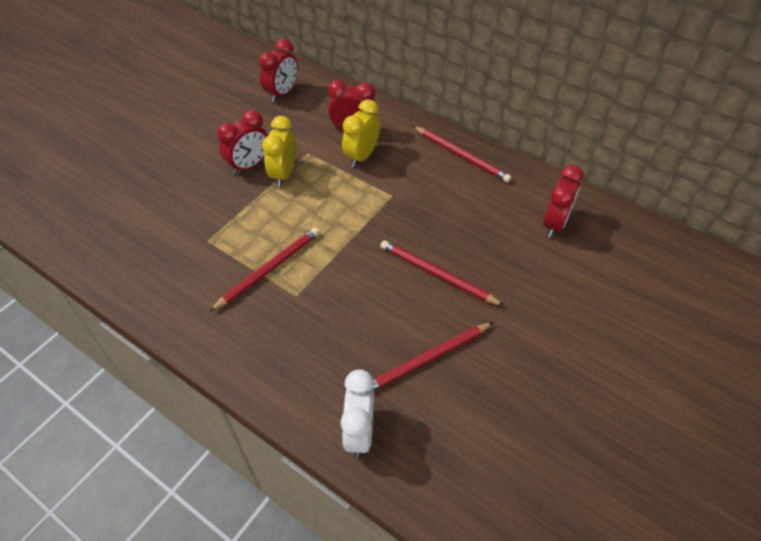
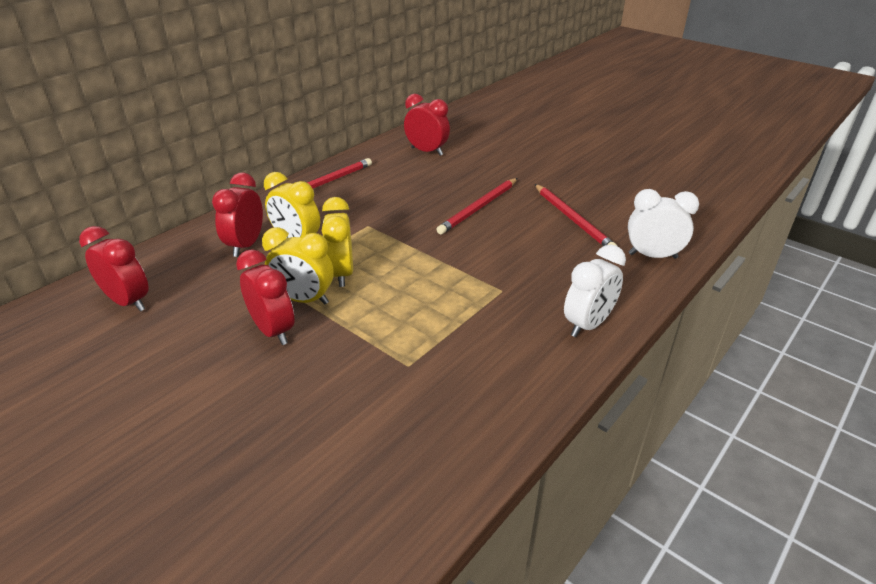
camera: 85 degrees left, 15 degrees down
(246, 358) = (588, 324): none -> white clock
(269, 269) = (463, 310): red pencil -> none
(317, 189) = (341, 273): none -> yellow clock

